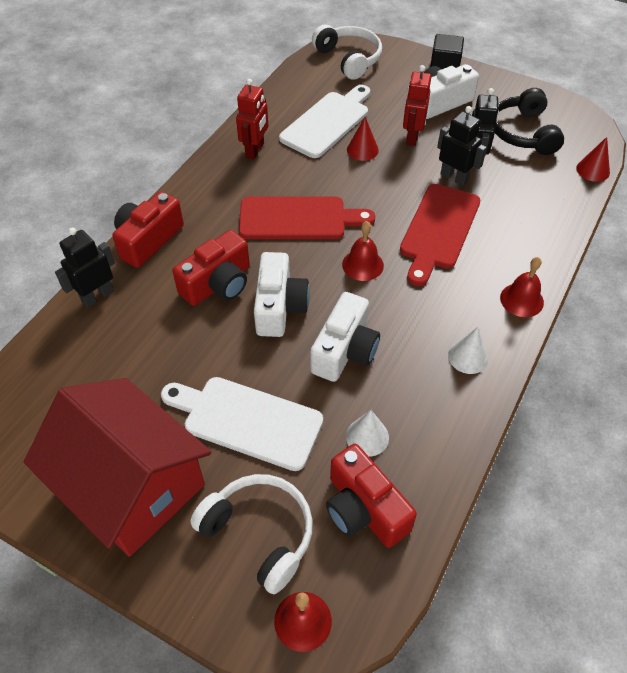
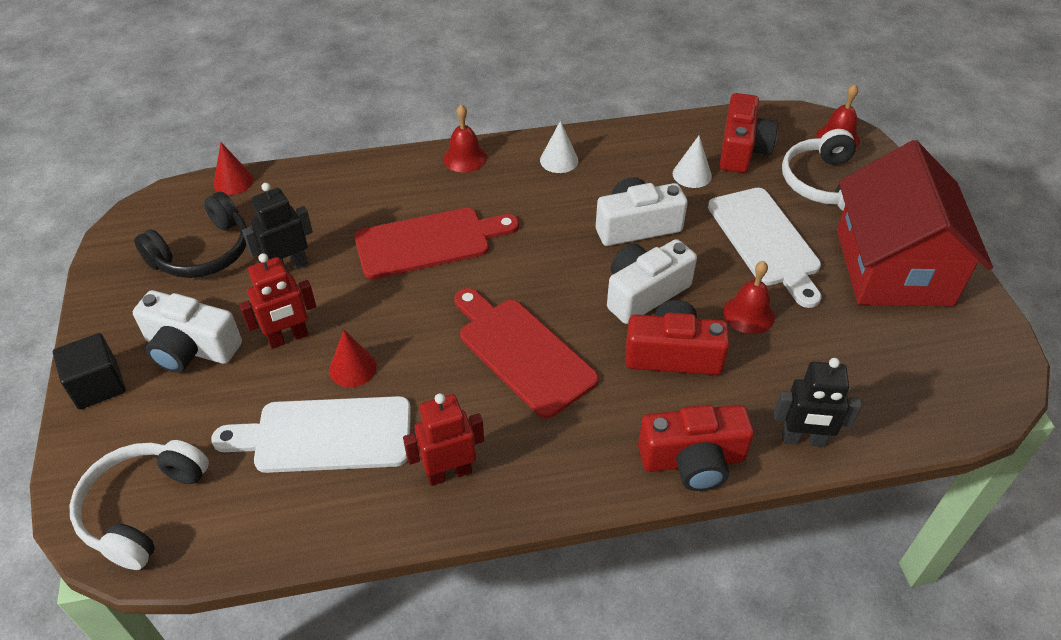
camera: 130 degrees left, 5 degrees down
(363, 265) = (531, 268): red bell -> red bell (748, 314)
(454, 177) = (335, 269): black robot -> none

